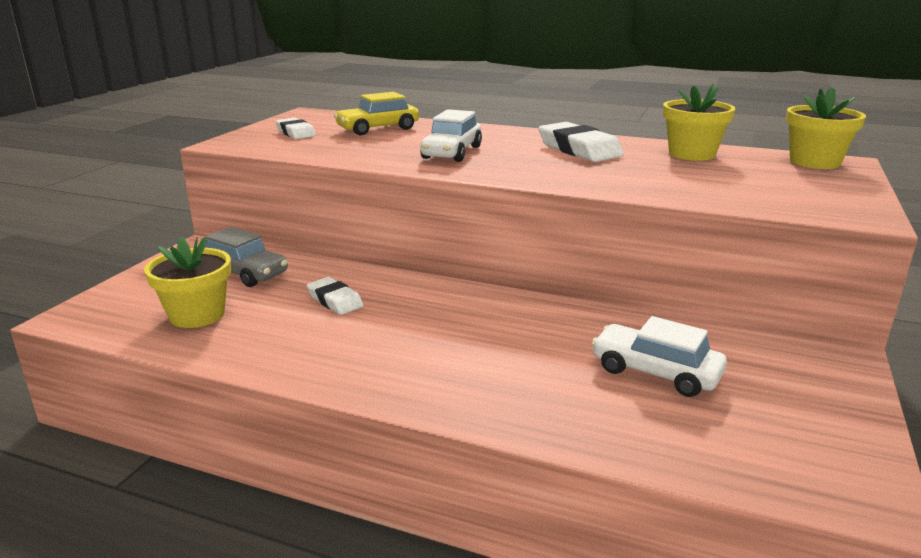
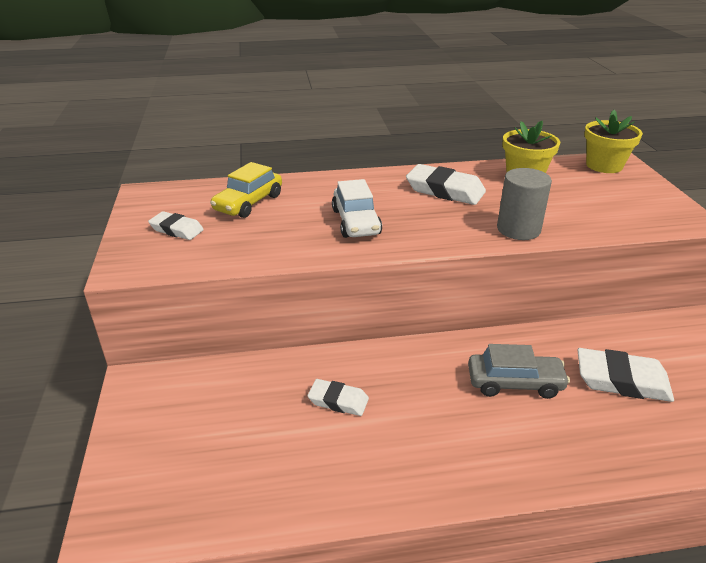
camera: 30 degrees left, 10 degrees up
(197, 315) = (236, 471): yellow flower pot -> none
(244, 273) = (220, 399): grey car -> grey car (514, 383)
(613, 183) = (518, 229): none -> grey cylinder
(655, 372) = (621, 380): white car -> white eraser

